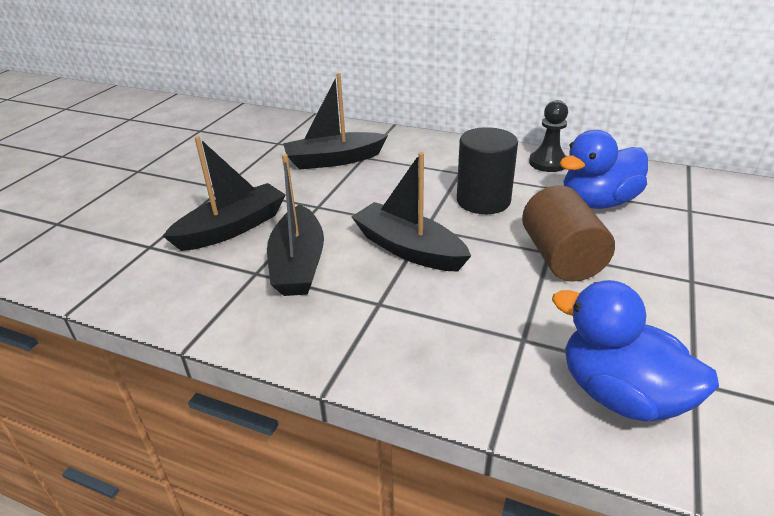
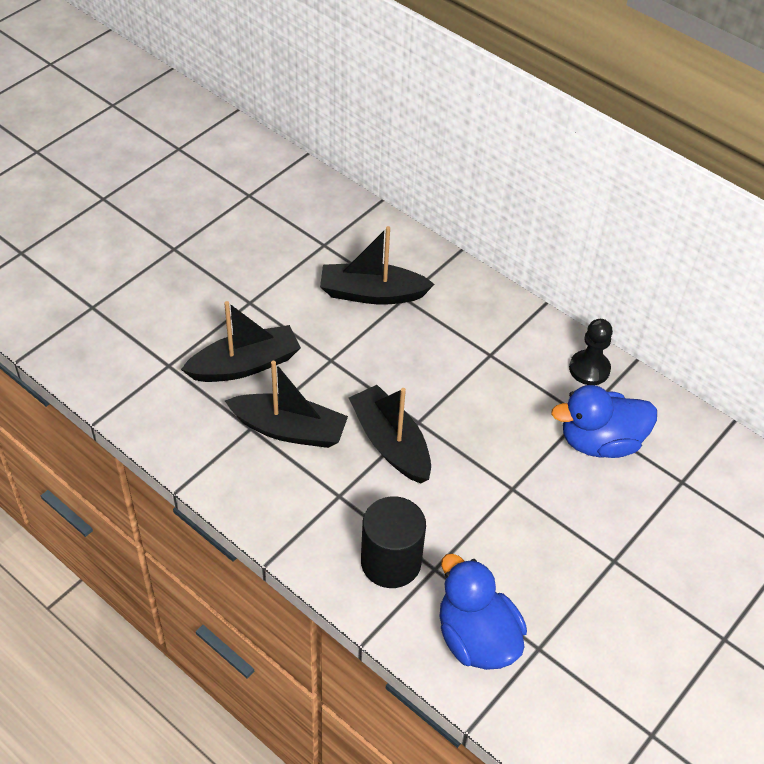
camera: 15 degrees right, 15 degrees up
(298, 264) = (289, 429): black boat -> black boat turned 90 degrees counterclockwise
(483, 200) = (491, 403): black cylinder -> black cylinder (391, 562)
(561, 258) = (518, 498): brown cylinder -> none

